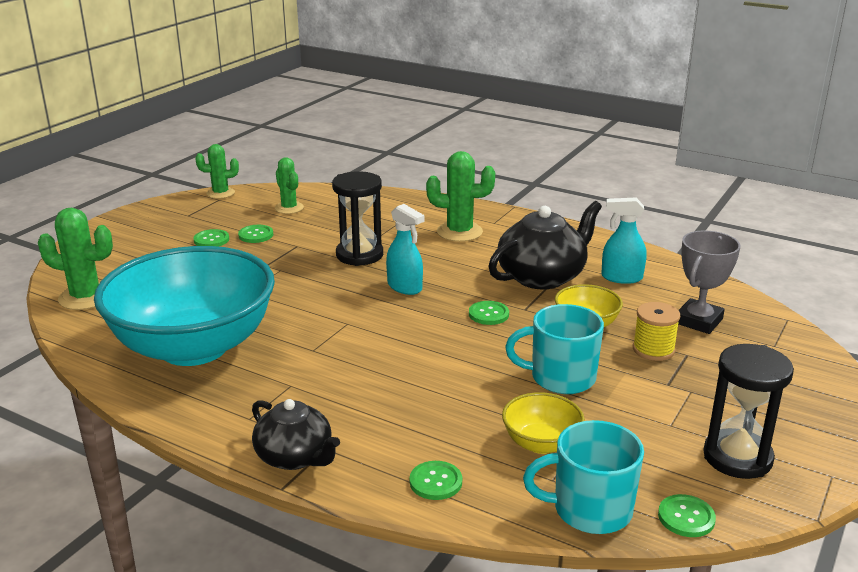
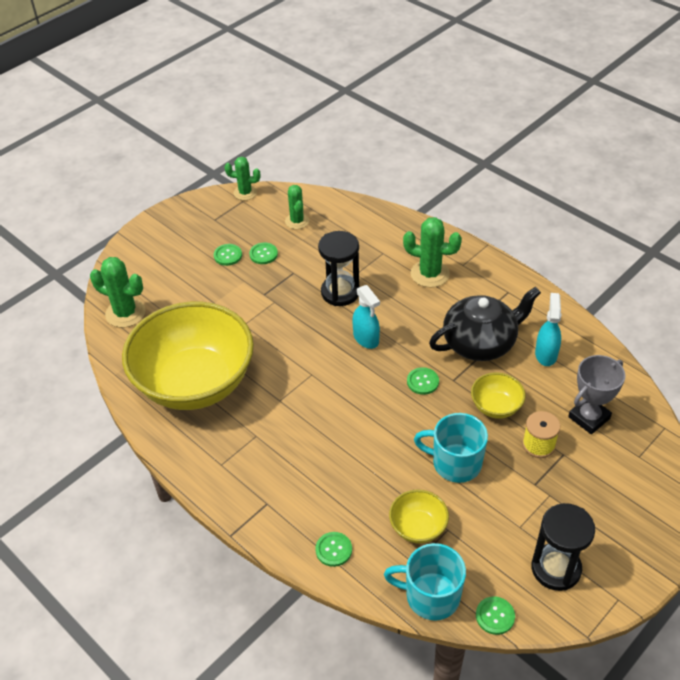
camera: 15 degrees right, 20 degrees up
(194, 347) = (195, 383): turquoise bowl -> yellow bowl
(295, 457) = (245, 508): black teapot -> none
(621, 277) = (546, 354): turquoise spray bottle -> turquoise spray bottle turned 75 degrees clockwise

